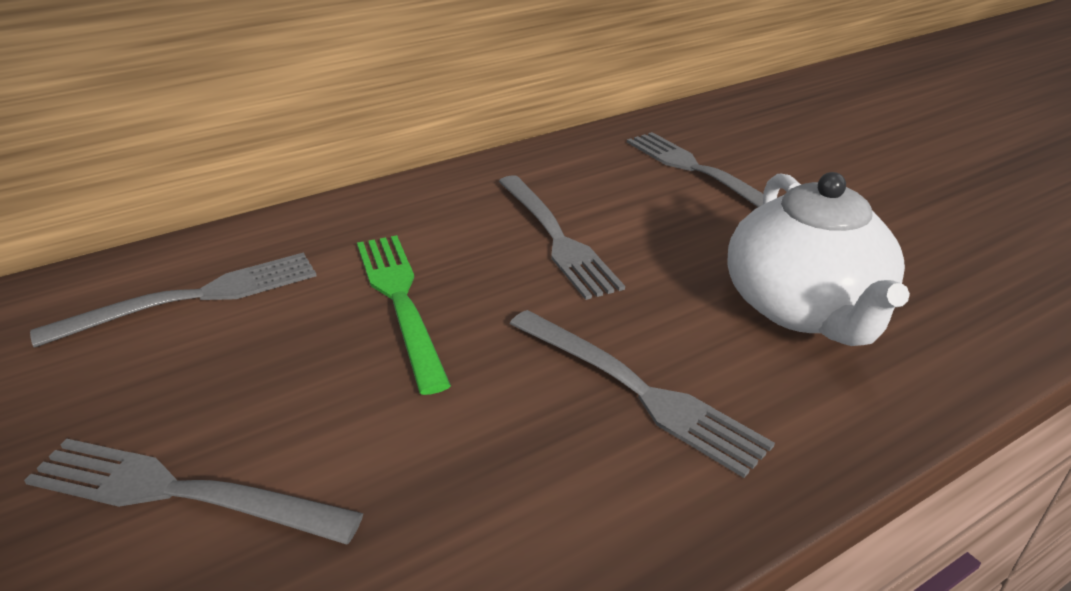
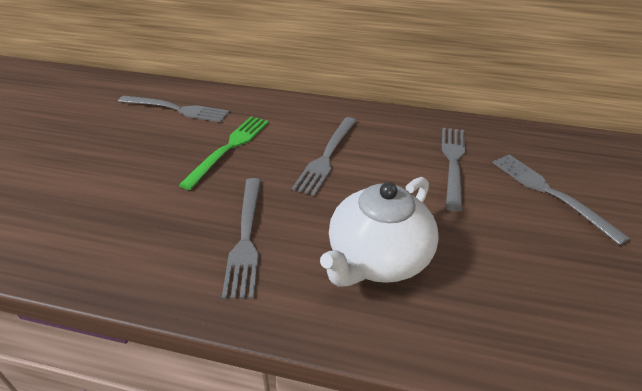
camera: 45 degrees right, 5 degrees up
(181, 492) = (83, 171): grey fork -> grey fork (550, 193)

